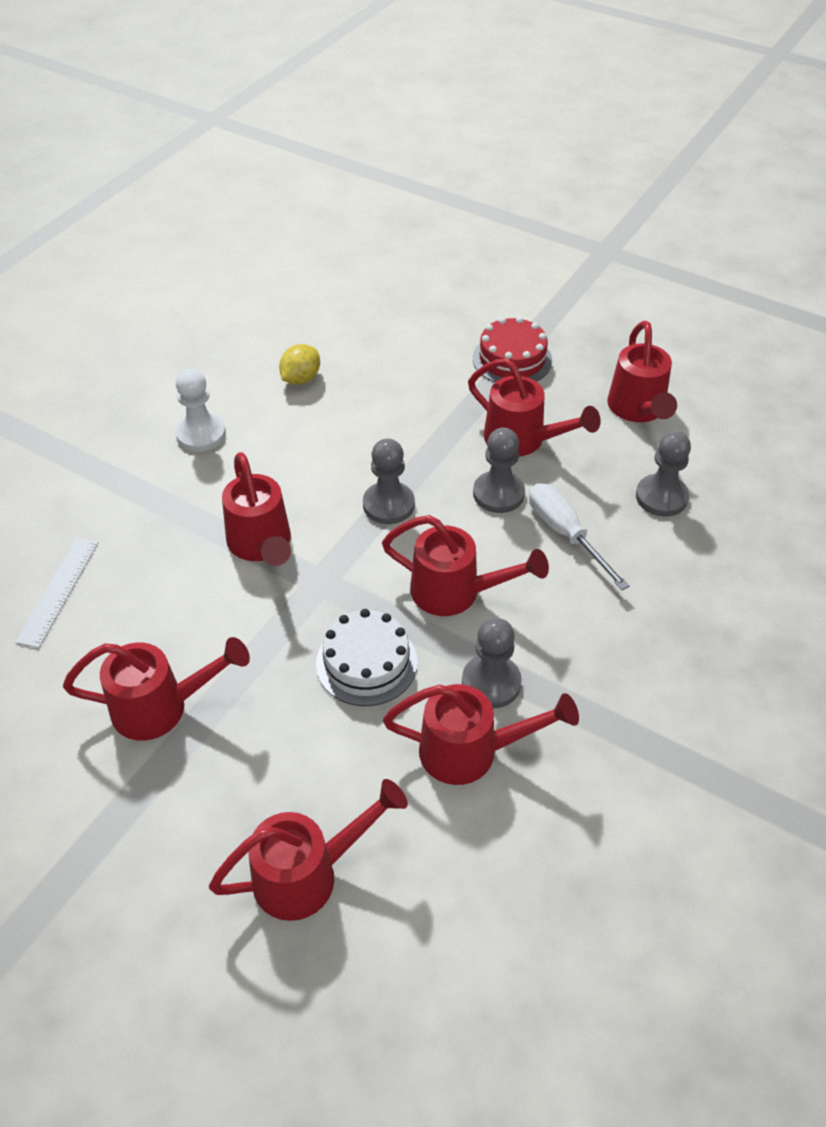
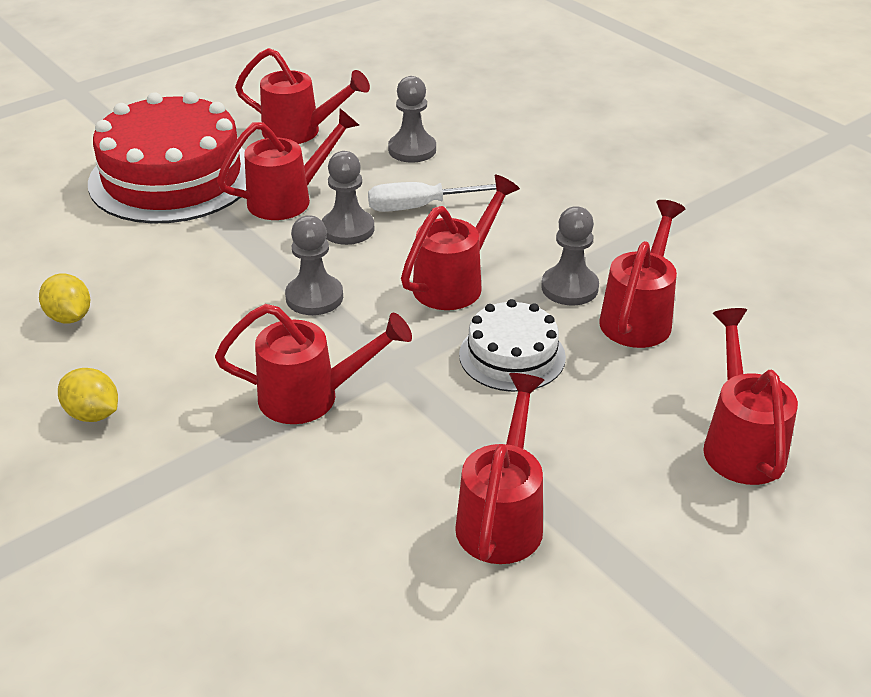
camera: 70 degrees left, 10 degrees down
(58, 591) = (272, 589): white ruler -> none
(201, 434) = (93, 414): white pawn -> yellow lemon
(512, 359) = (172, 177): red cake -> red cake, size x1.91

